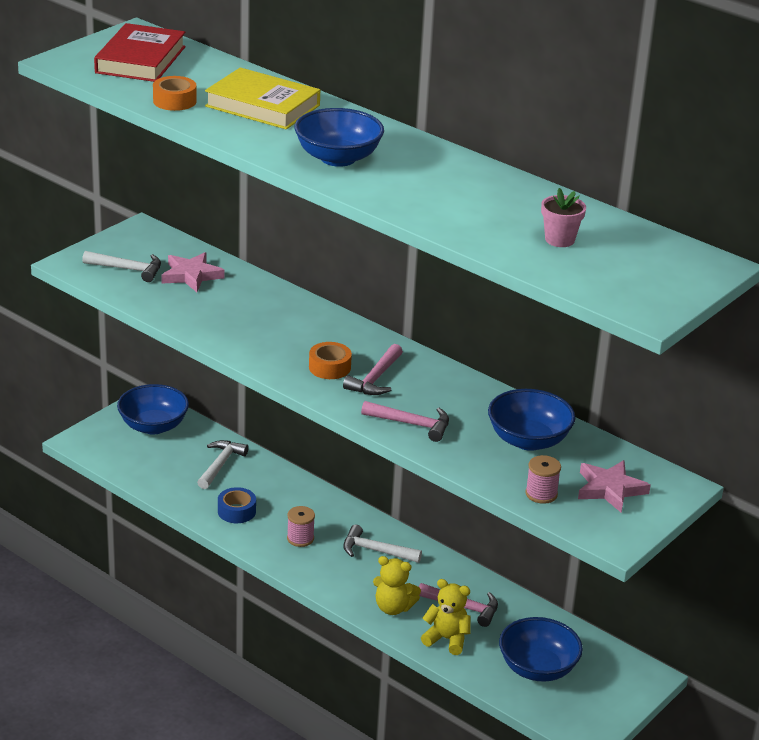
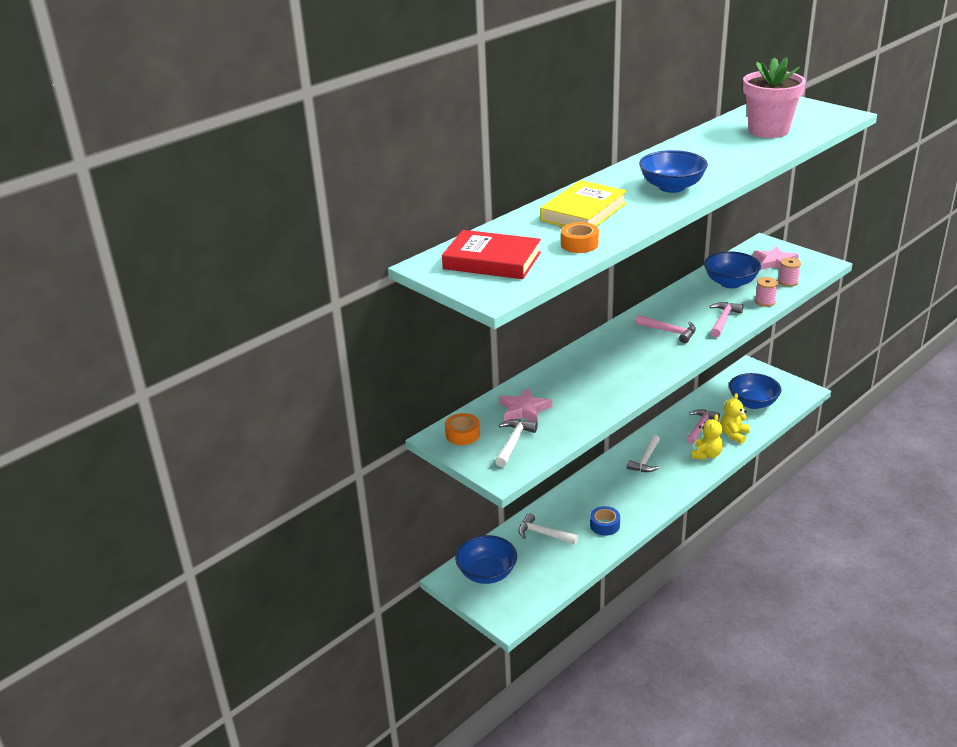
camera: 80 degrees left, 0 degrees up
(300, 538) = (635, 494): pink spool -> pink spool (765, 302)
(329, 367) = (657, 349): orange tape -> orange tape (462, 434)
(559, 240) = (768, 130): pink flower pot -> pink flower pot, size x2.10

